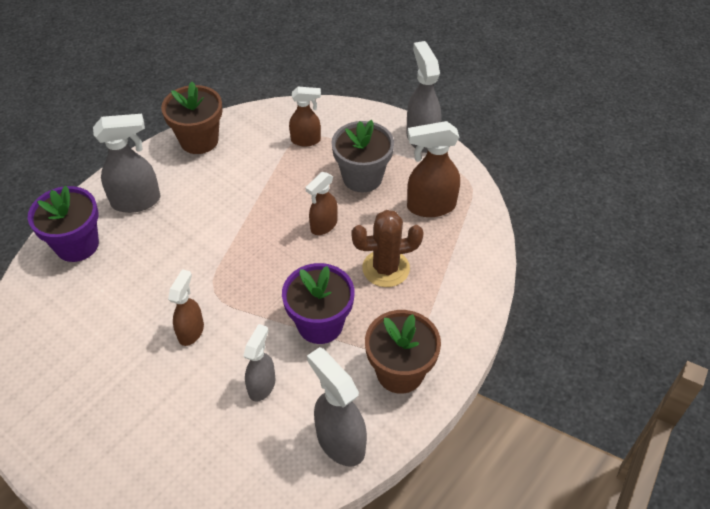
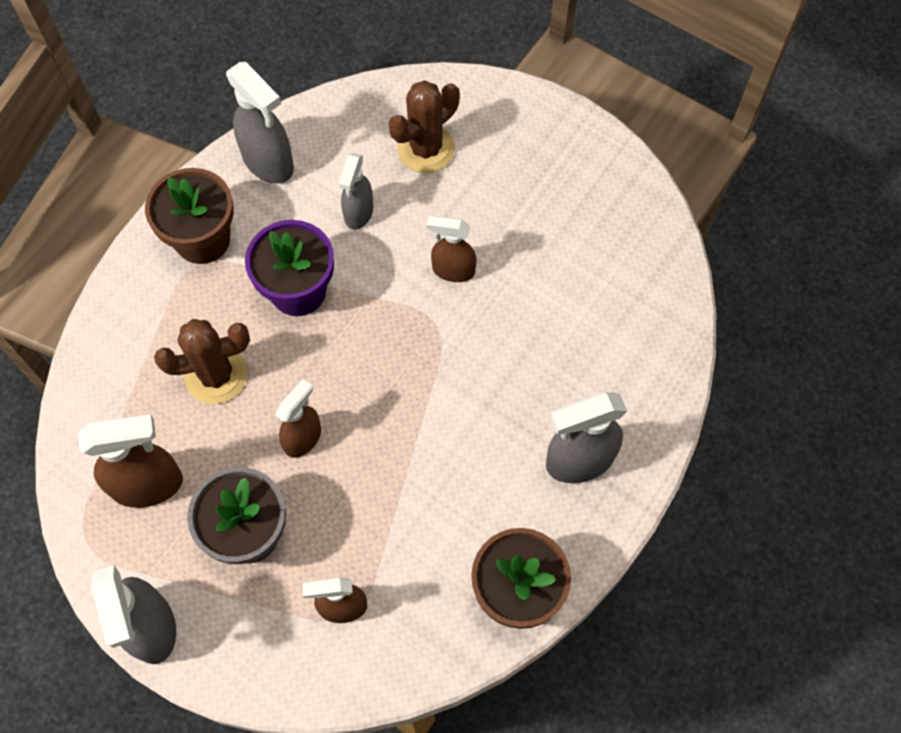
camera: 175 degrees right, 15 degrees up
(77, 245) = (636, 380): purple flower pot -> none
(189, 444) = (426, 149): none -> brown cactus
(191, 331) = (453, 270): brown spray bottle -> brown spray bottle turned 90 degrees clockwise

